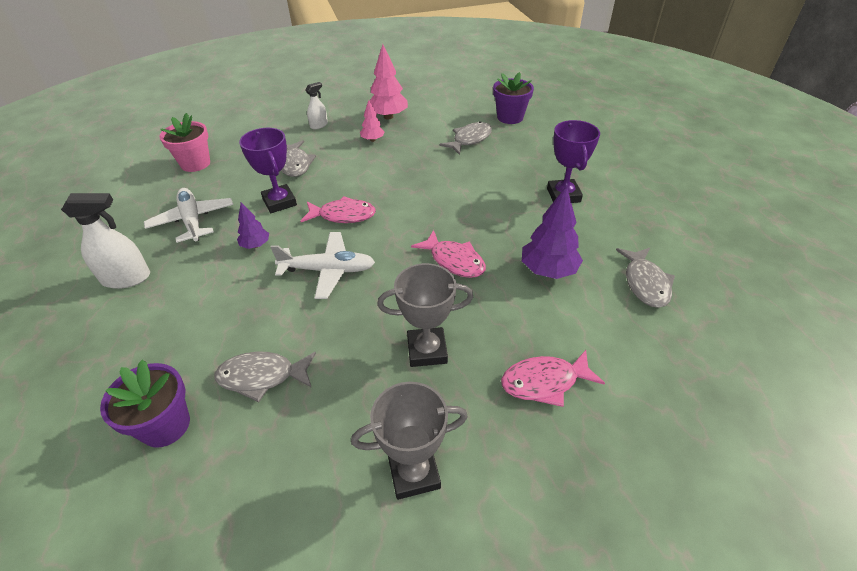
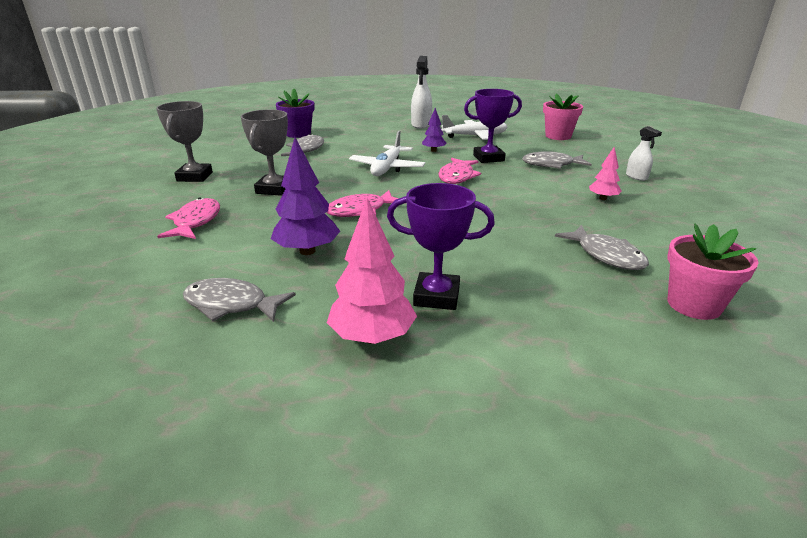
camera: 105 degrees right, 15 degrees down
(388, 117) = (668, 212): pink tree -> pink tree (372, 337)
(510, 117) = (694, 305): purple flower pot -> pink flower pot

